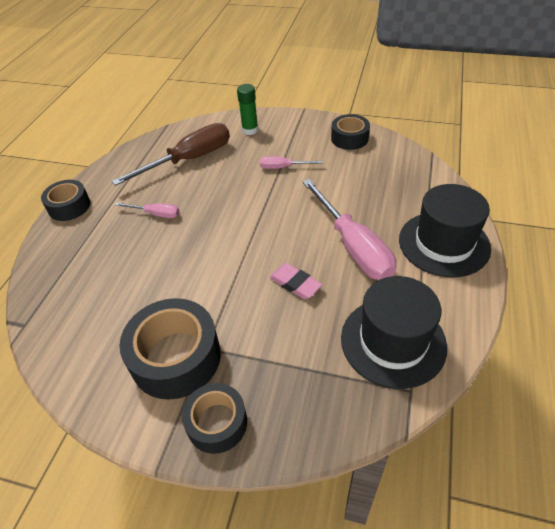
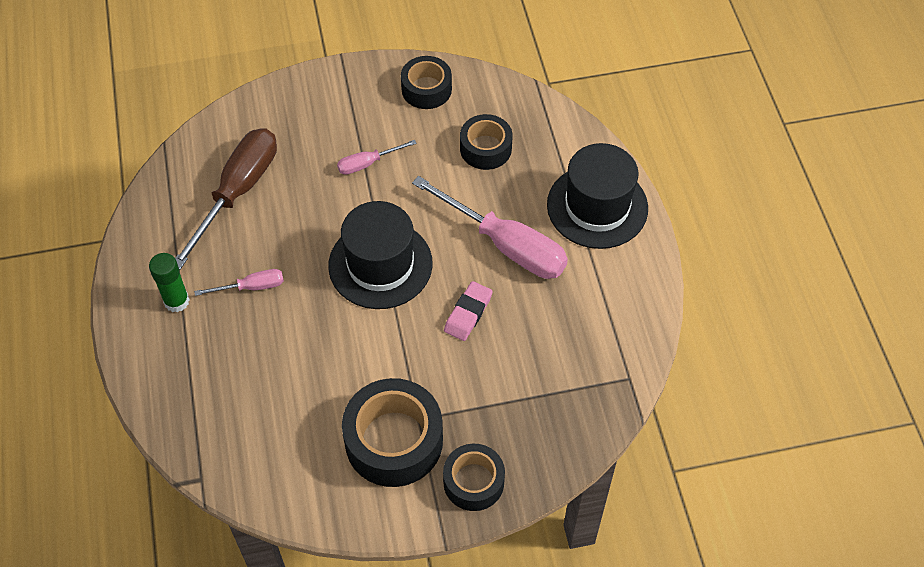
camera: 30 degrees left, 10 degrees up
(69, 206) = (128, 318): black tape -> black tape (485, 148)
(250, 130) = (289, 116): green glue stick -> green glue stick (176, 301)
(295, 283) = (468, 313): pink eraser -> pink eraser turned 75 degrees counterclockwise
(393, 341) = (593, 337): black hat -> black hat (380, 264)

